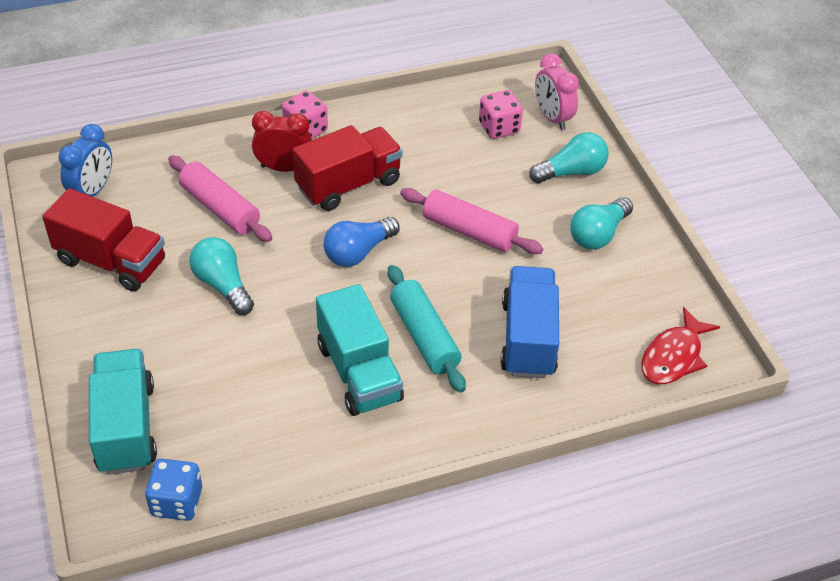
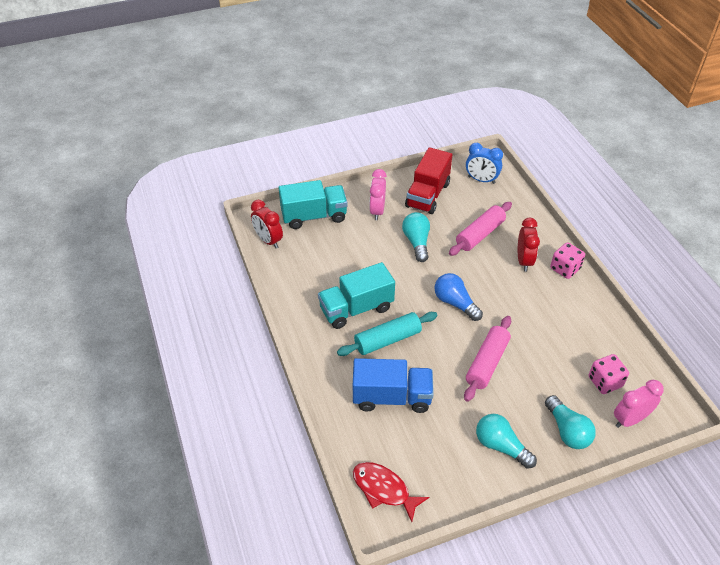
camera: 90 degrees right, 0 degrees up
(134, 332) = (377, 211): none -> pink clock
(177, 502) = (268, 240): blue dice -> red clock
(223, 285) = (417, 242): turquoise light bulb -> turquoise light bulb turned 60 degrees counterclockwise
(348, 185) = (517, 294): red truck -> none

